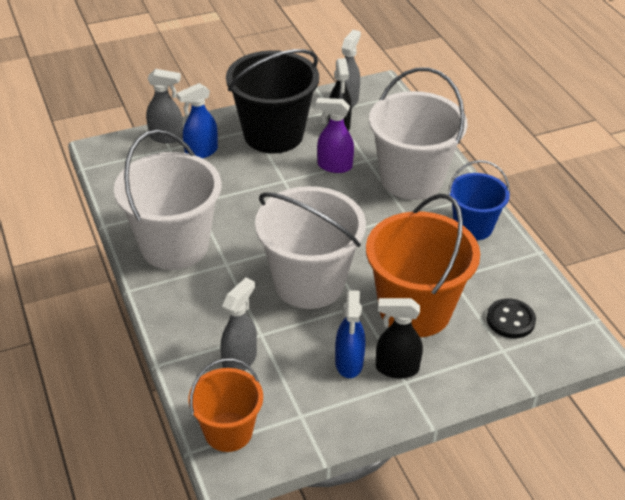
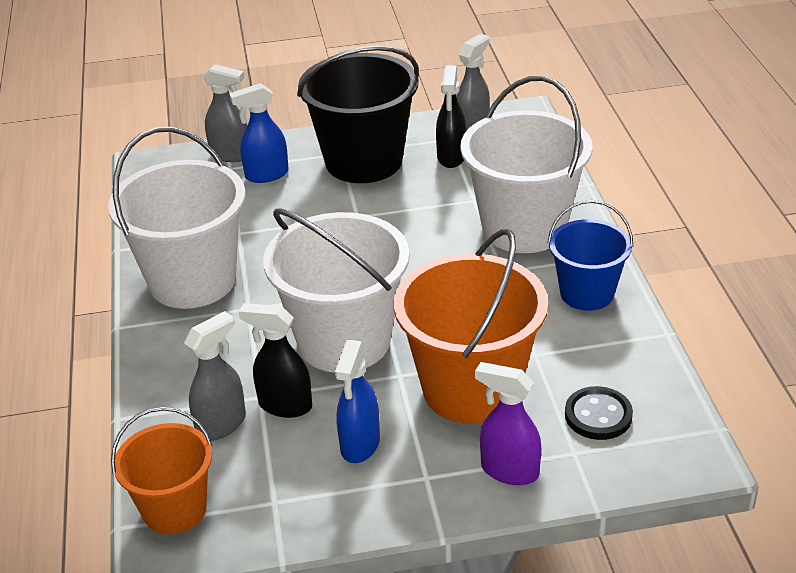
camera: 15 degrees right, 5 degrees down
(334, 166) = (428, 204): purple spray bottle -> purple spray bottle (509, 471)
(396, 368) = (420, 459): black spray bottle -> black spray bottle (284, 405)

